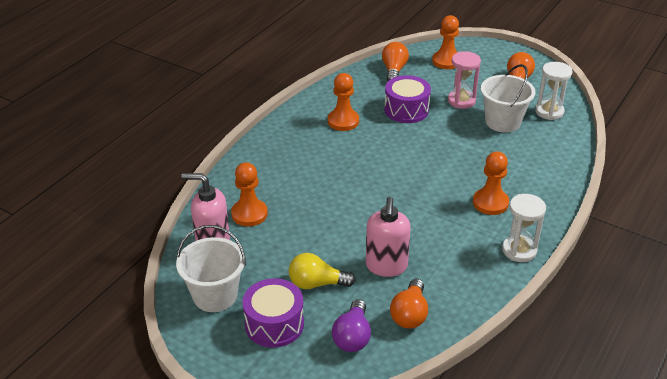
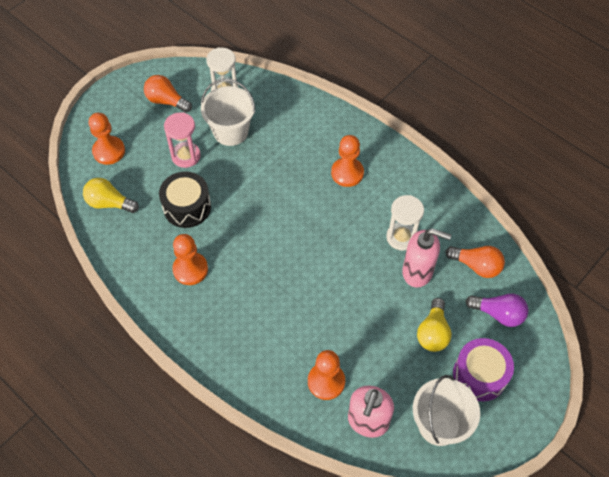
camera: 80 degrees left, 20 degrees up
(394, 70) = (109, 203): orange light bulb -> yellow light bulb
(406, 110) = (187, 207): purple drum -> black drum
(519, 250) = (411, 169): white hourglass -> white hourglass (401, 237)

